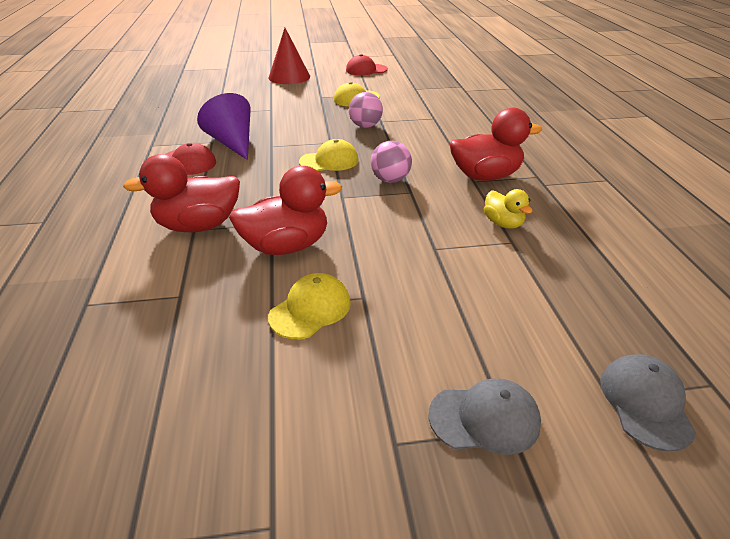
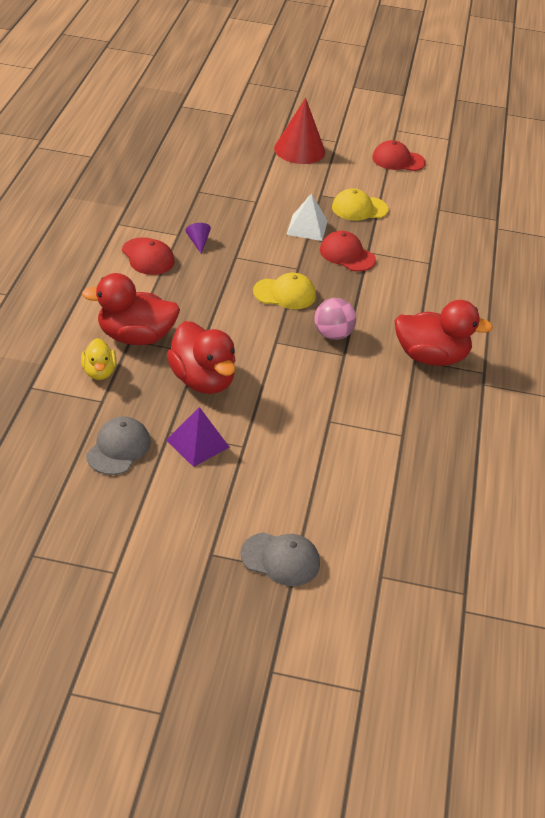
camera: 15 degrees right, 5 degrees up
(232, 143) = (198, 242): purple cone -> purple cone, size x0.44
(286, 246) = (202, 380): red duck -> red duck turned 60 degrees clockwise
(310, 309) = (197, 443): yellow cap -> purple pyramid
(322, 116) = (307, 227): none -> white pyramid
(365, 126) = (347, 255): pink ball -> red cap
(503, 223) = (408, 414): yellow duck -> yellow duck (99, 372)
(645, 403) = (403, 587): grey cap -> grey cap (118, 448)

